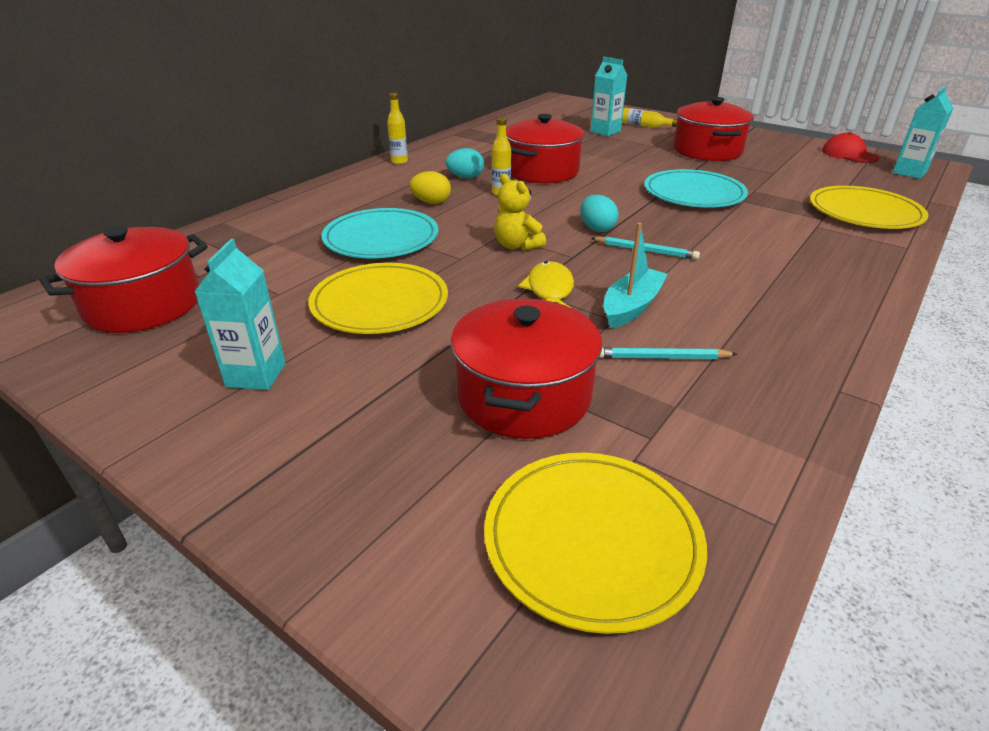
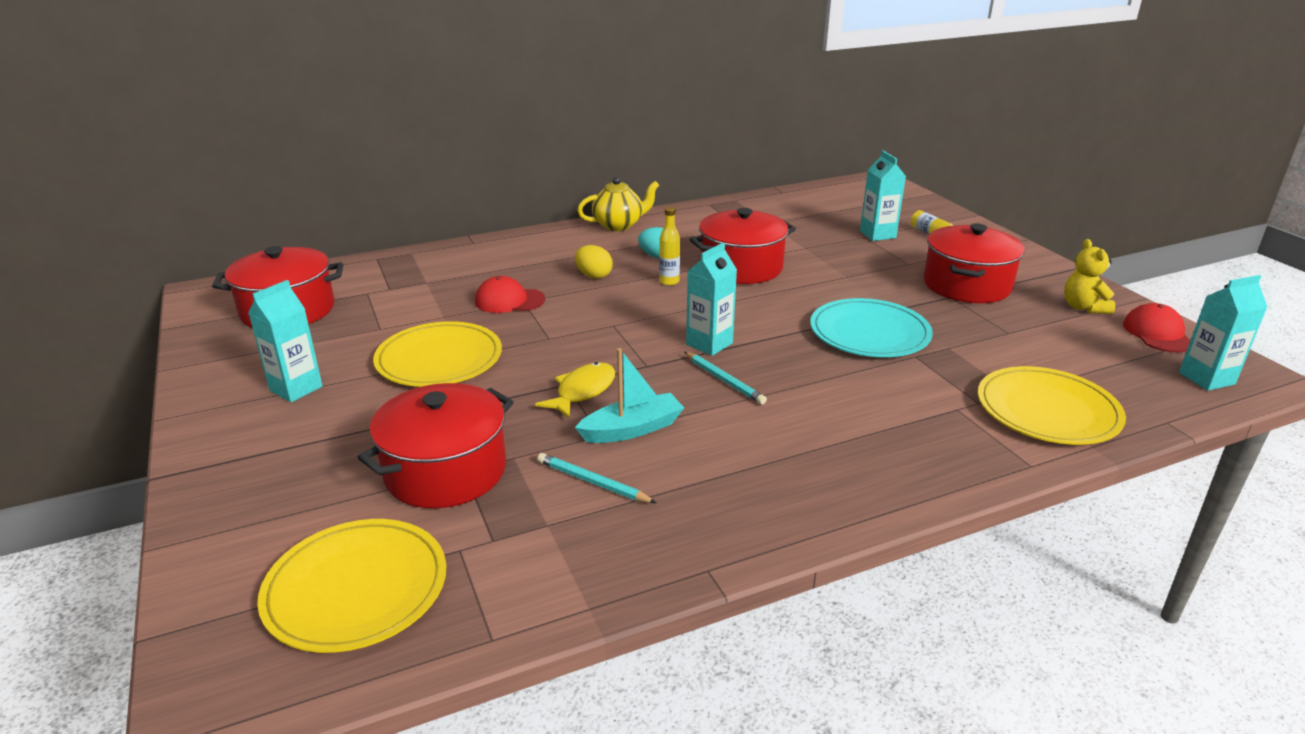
camera: 30 degrees right, 5 degrees down
(381, 238) = (509, 300): turquoise plate -> red cap
(399, 162) = (619, 225): yellow bottle -> yellow teapot
(516, 246) = (611, 340): yellow teddy bear -> yellow teddy bear (1083, 307)
(597, 228) = (709, 344): turquoise egg -> turquoise carton

